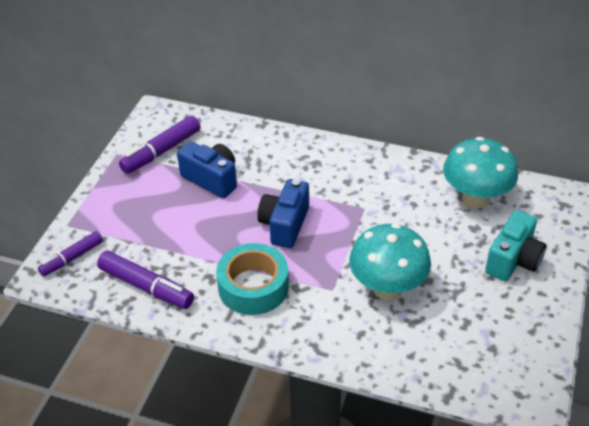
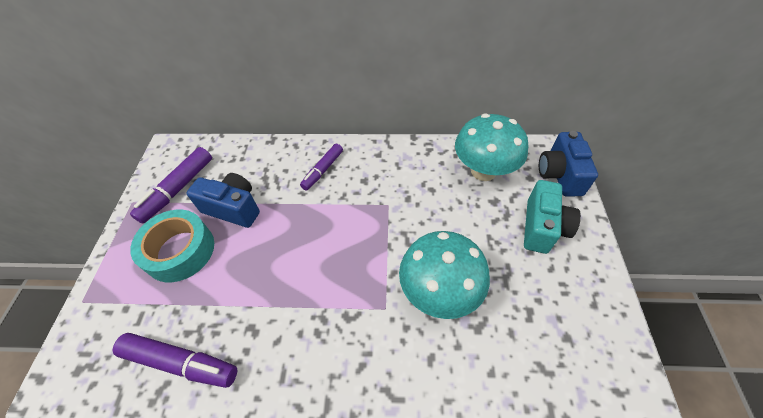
camera: 15 degrees left, 10 degrees up
(72, 258) = (89, 346): purple marker -> purple marker (322, 170)
(253, 286) = (301, 328): turquoise tape -> turquoise tape (180, 251)
(284, 225) = (317, 242): blue camera -> blue camera (559, 175)

